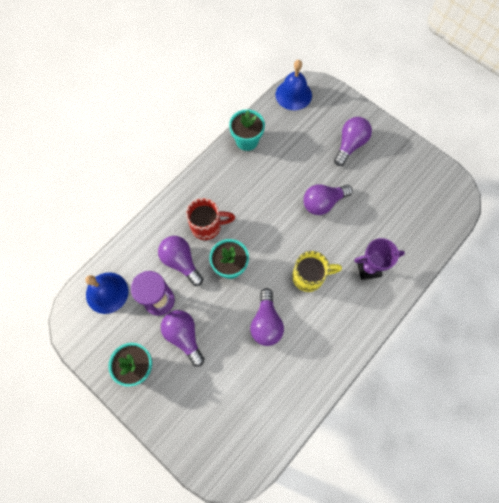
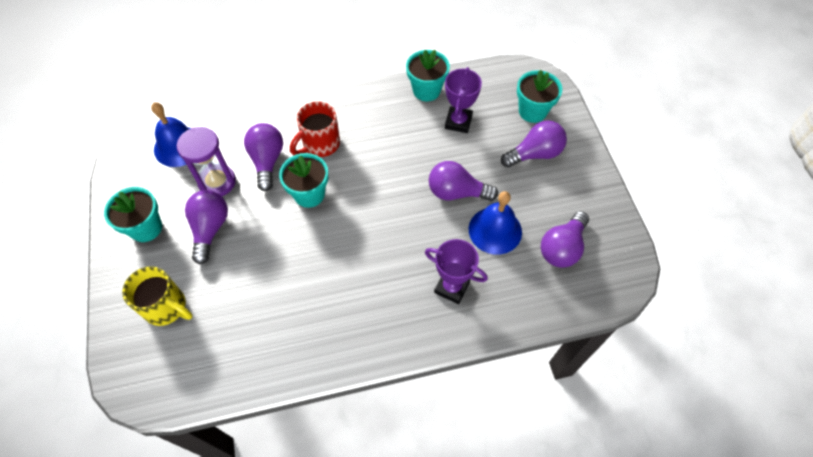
camera: 35 degrees right, 10 degrees down
(207, 226) = (320, 144): red mug -> red mug turned 105 degrees clockwise
(266, 323) = (298, 269): purple light bulb -> purple light bulb (562, 248)
(286, 151) = (458, 122): none -> purple trophy
(293, 94) = (512, 74): blue bell -> blue bell (495, 230)
(309, 276) = (380, 254): yellow mug -> yellow mug (167, 307)
(326, 115) = (532, 111): none -> turquoise flower pot

